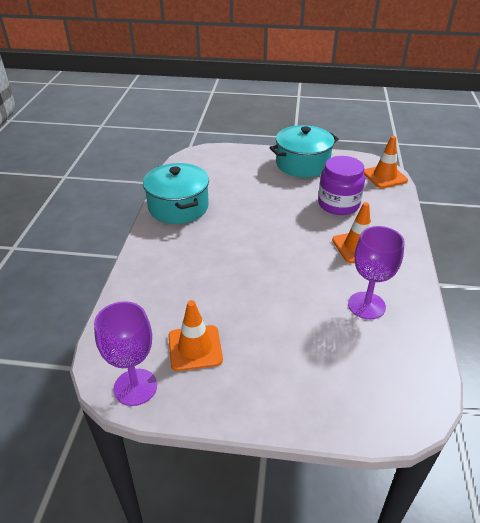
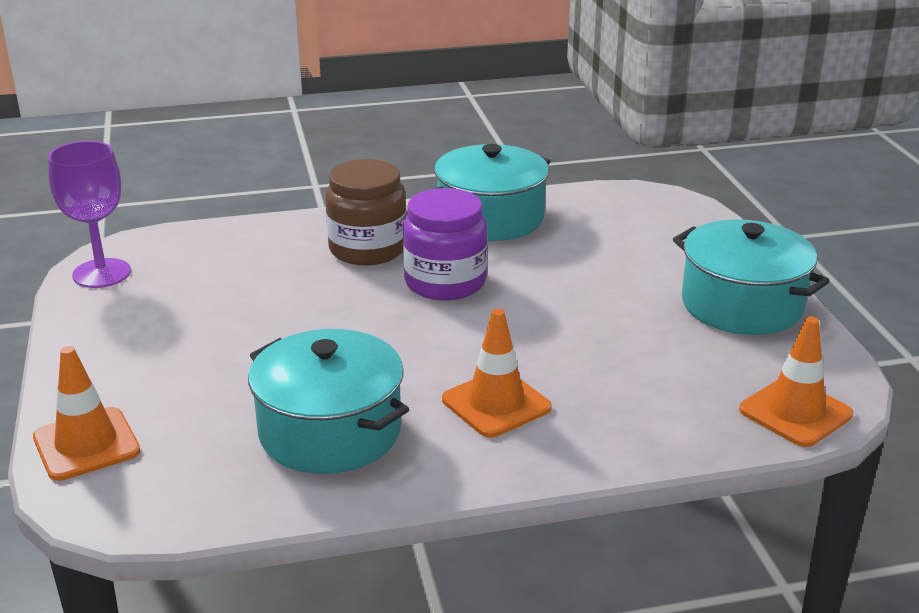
camera: 70 degrees right, 10 degrees down
(183, 256) = (367, 249): none -> brown jar
(195, 348) = (179, 297): orange traffic cone -> orange traffic cone (86, 444)
(338, 204) = (626, 365): purple jar -> purple jar (445, 282)
(366, 305) = (330, 431): purple goblet -> turquoise pot

